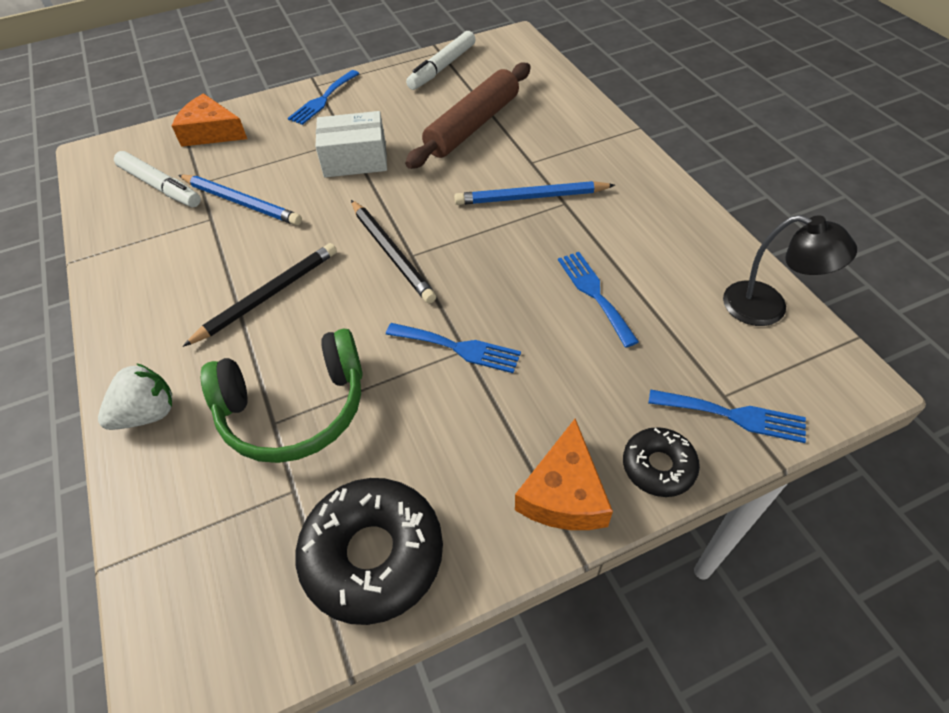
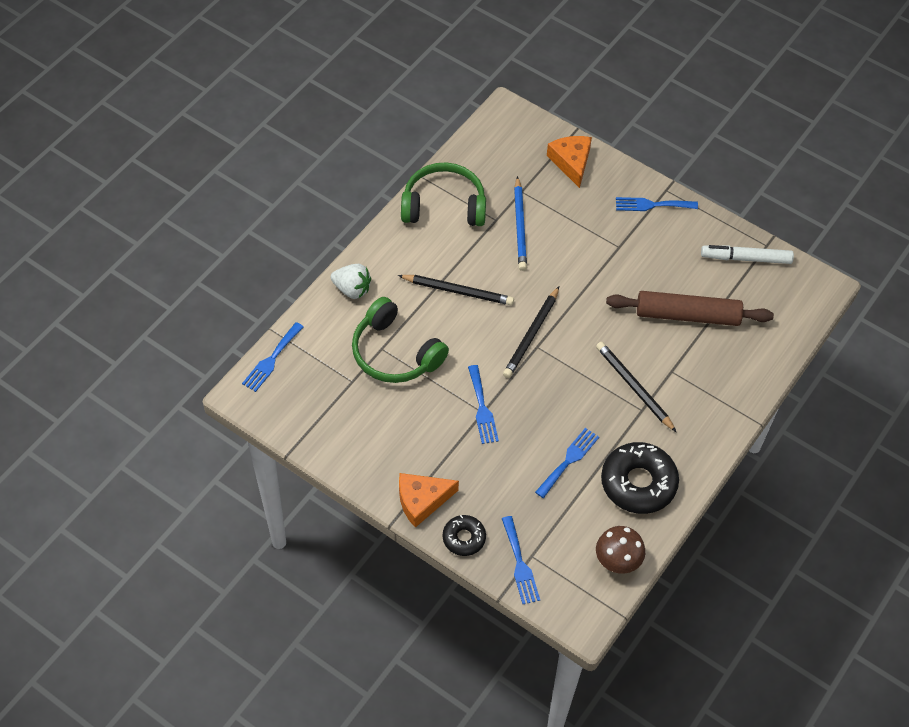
camera: 55 degrees right, 5 degrees up
(139, 256) = (444, 205): none -> green headphones
(153, 599) = (271, 359): none -> blue fork
(160, 186) = (504, 172): white marker -> none
(355, 159) = (602, 264): white box -> none
(373, 555) = (341, 434): black donut -> black donut (638, 483)
(531, 197) = (634, 387): blue pencil -> black pencil
(768, 308) = (617, 560): black lamp -> brown mushroom

